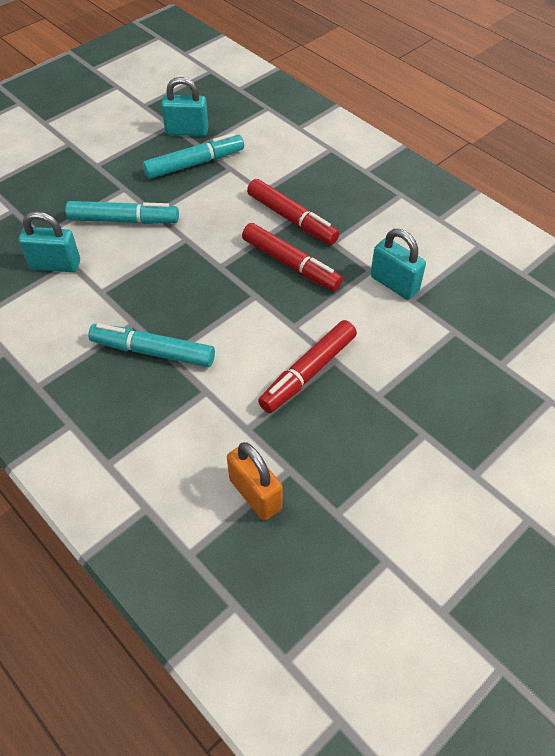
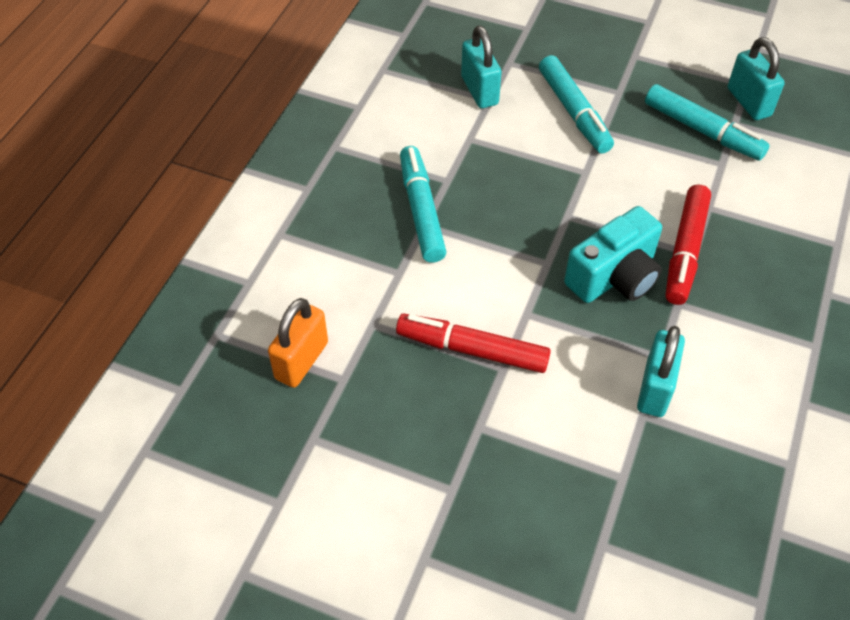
camera: 65 degrees right, 0 degrees up
(291, 264) = (614, 277): red marker -> turquoise camera

